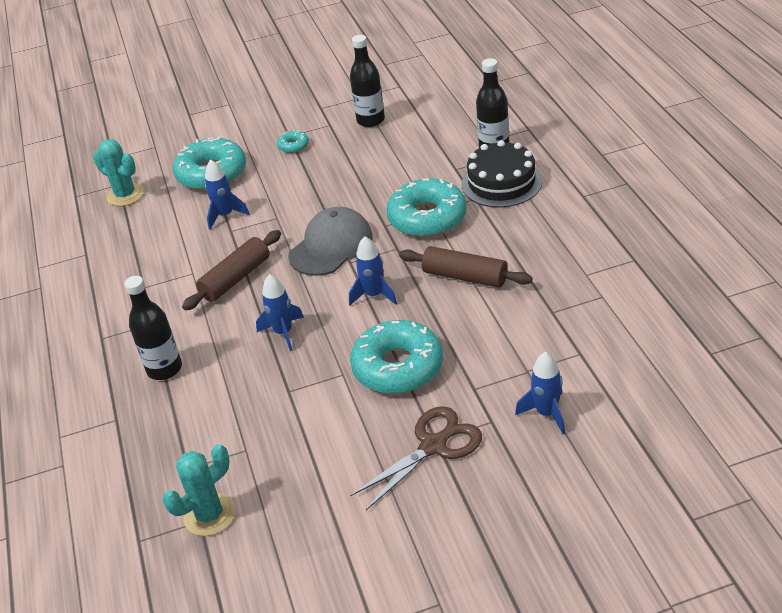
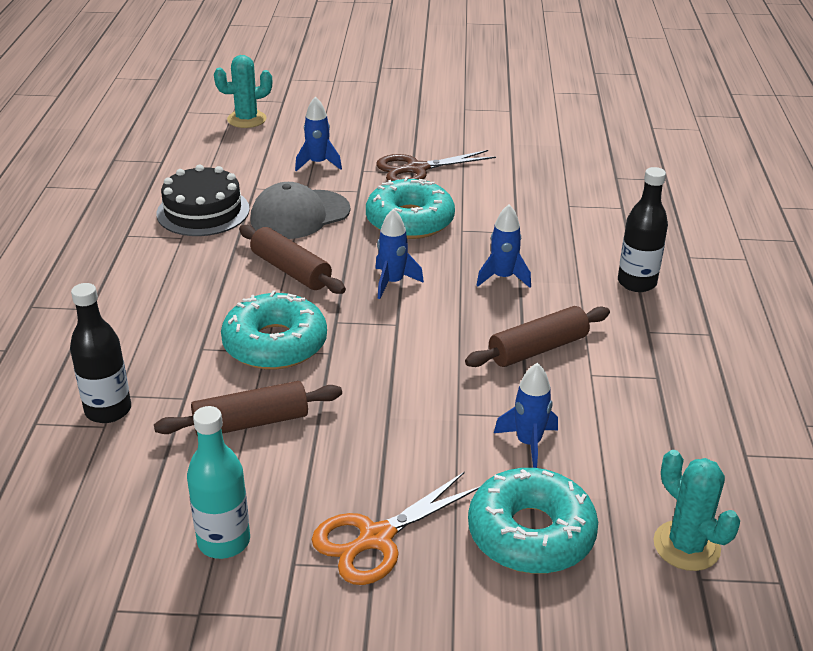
camera: 165 degrees left, 5 degrees down
(209, 515) = (607, 178): turquoise cactus -> turquoise cactus (247, 119)
(293, 146) = (376, 538): turquoise donut -> orange scissors
(331, 246) = (408, 349): grey cap -> grey cap (299, 215)
(370, 120) = (224, 541): black bottle -> turquoise bottle
(402, 170) = (251, 422): none -> brown rolling pin
(501, 182) = (153, 357): black cake -> black cake (203, 211)

